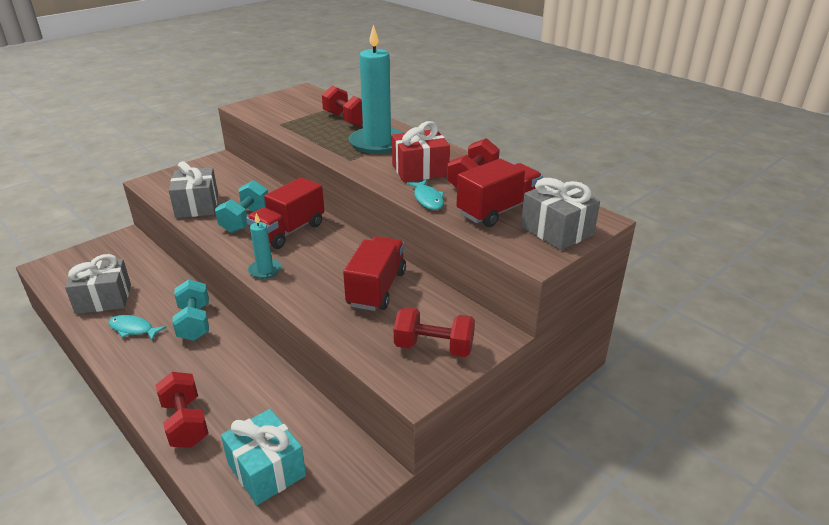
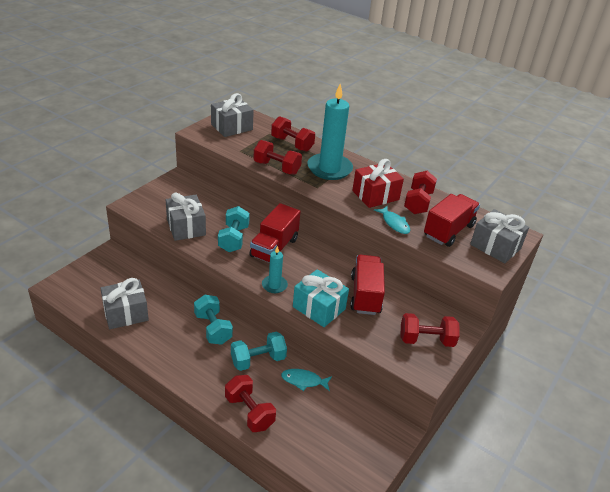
camera: 15 degrees left, 5 degrees up
(133, 329) = (166, 338): turquoise fish -> turquoise fish (304, 381)
(229, 363) = (258, 360): none -> turquoise dumbbell
(266, 470) = (325, 440): turquoise gift -> turquoise gift (319, 308)
(285, 103) = (232, 127): none -> grey gift
(312, 140) = (276, 168): none -> red dumbbell

